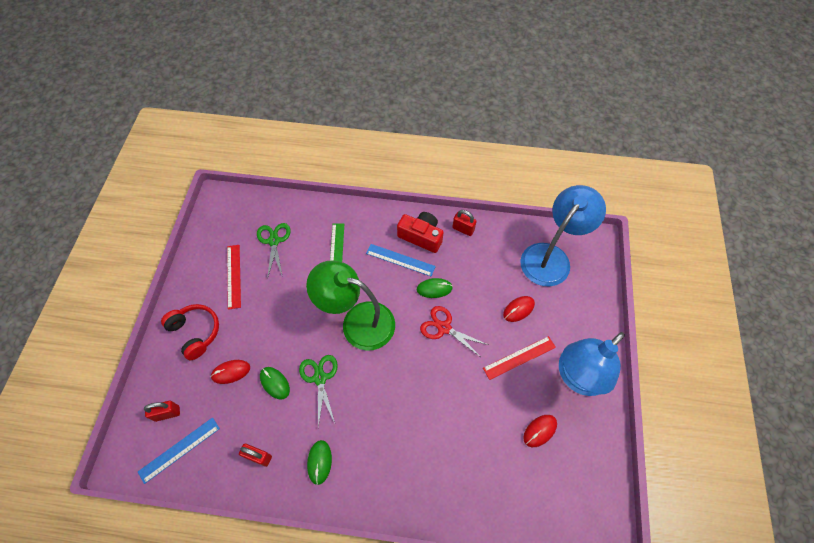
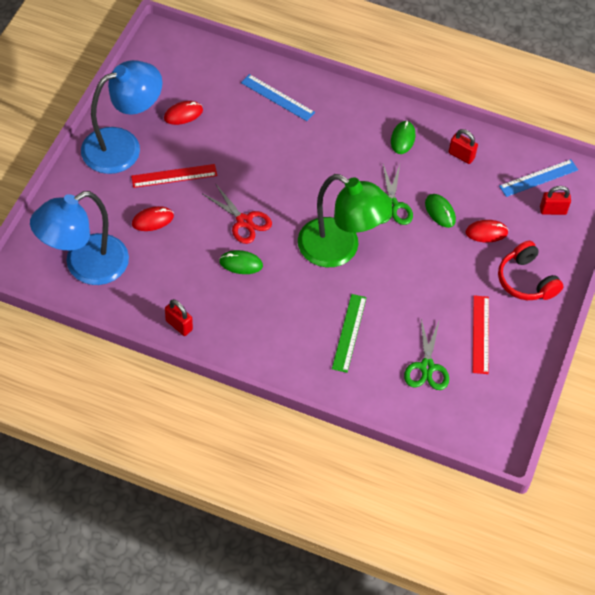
camera: 170 degrees left, 5 degrees down
(400, 260) = (271, 306): blue ruler -> blue ruler (277, 97)
(421, 236) = (236, 328): red camera -> none

